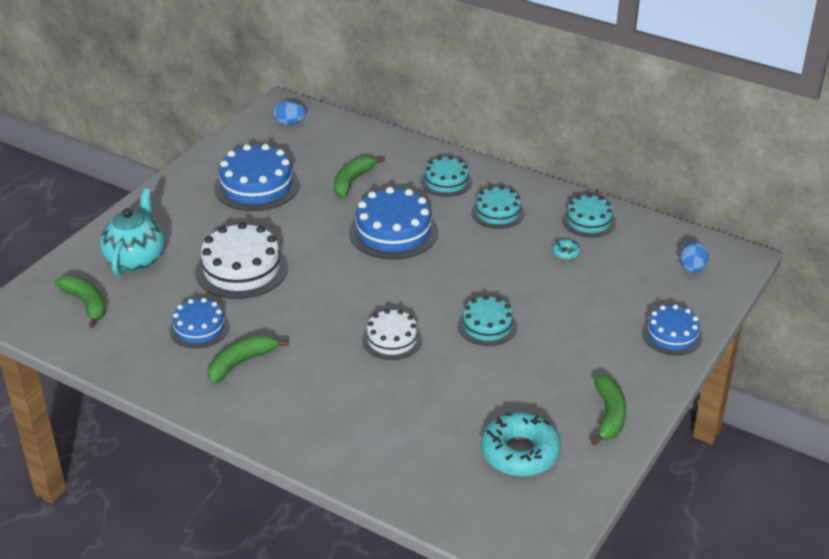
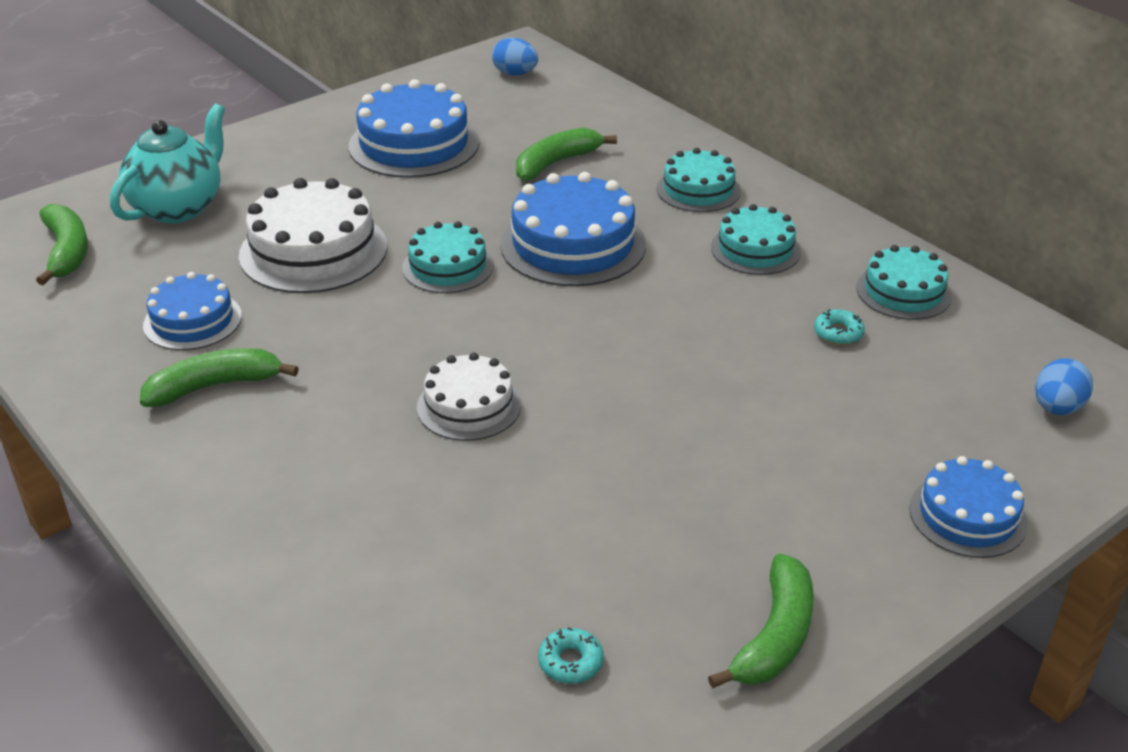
camera: 20 degrees right, 0 degrees up
(487, 326) = (638, 421): turquoise cake -> turquoise cake (448, 267)
(520, 452) = (570, 662): turquoise donut -> turquoise donut, size x0.42

